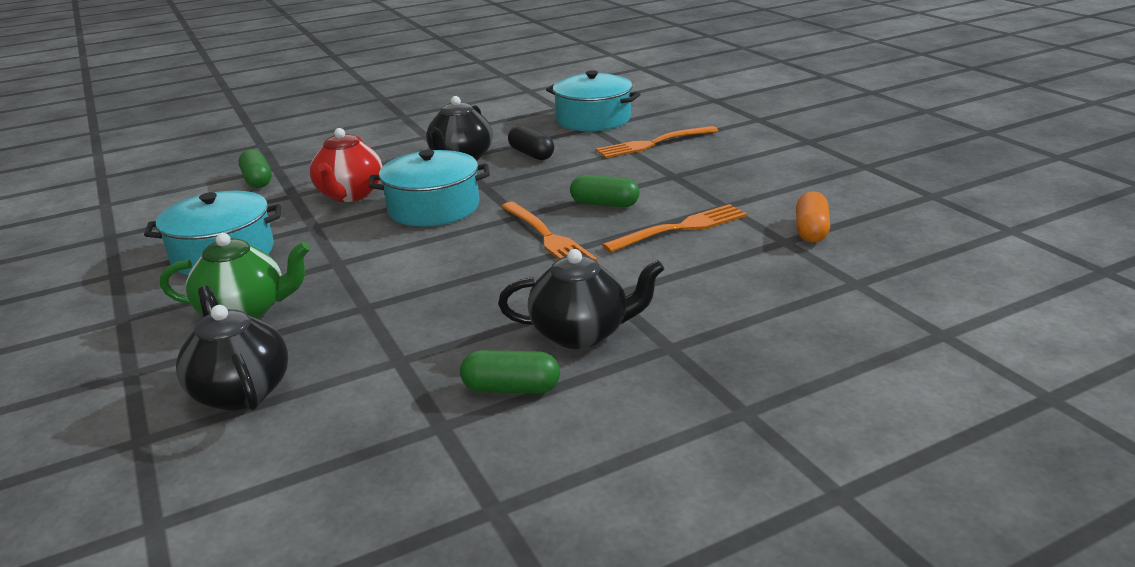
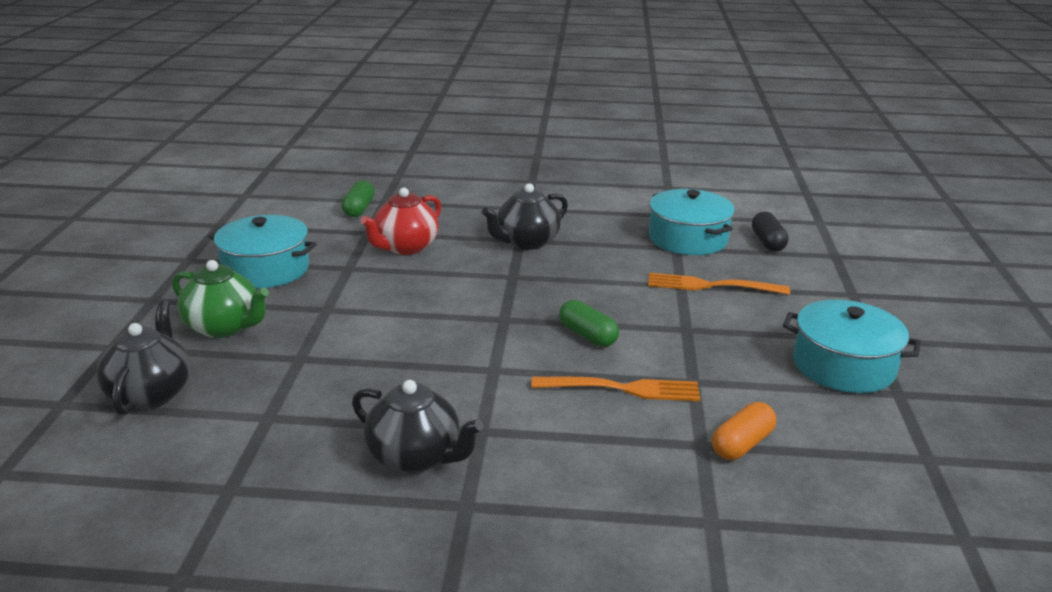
camera: 30 degrees right, 0 degrees up
(433, 208) = (449, 284): turquoise pot -> turquoise pot (843, 366)
(511, 388) = (309, 482): green capsule -> none
(531, 154) = (589, 258): black capsule -> black capsule (768, 242)
(547, 237) = (501, 350): orange fork -> none

